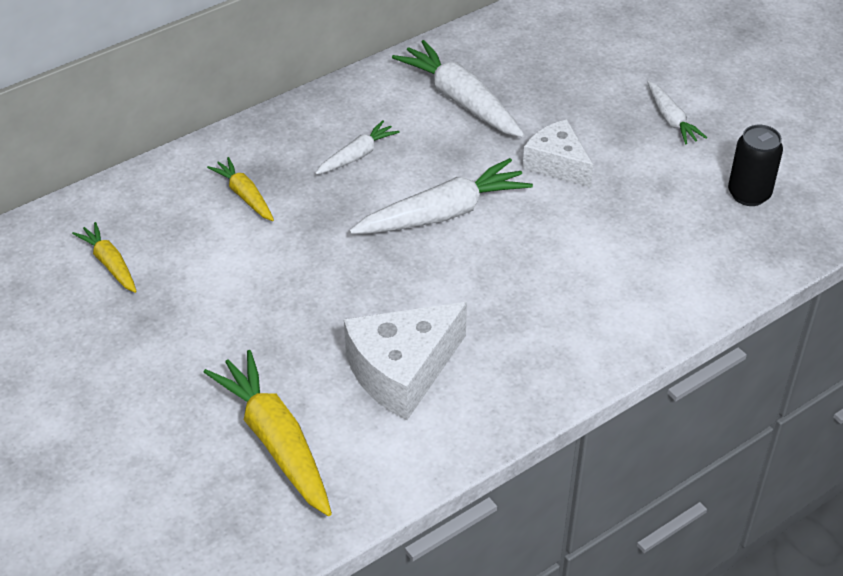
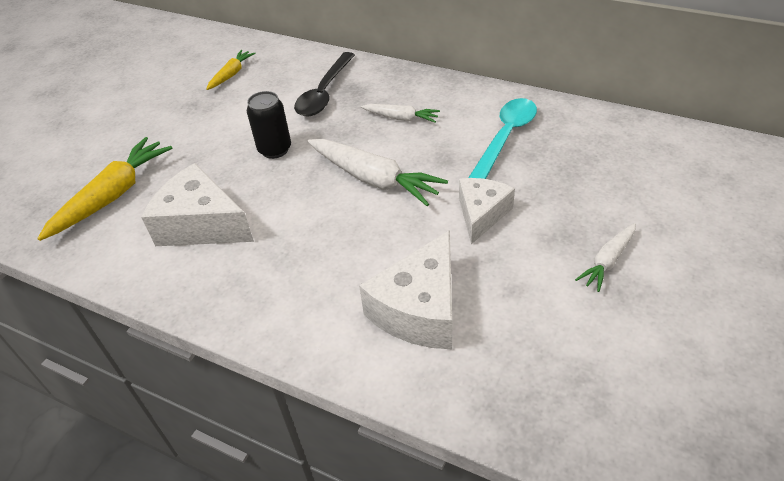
camera: 65 degrees right, 0 degrees up
(244, 195) = (324, 93): yellow carrot -> black spoon
(460, 100) = (505, 138): white carrot -> turquoise spoon
(646, 251) = (420, 309): none -> white cheese
(749, 194) = (557, 356): black can -> black can (275, 149)

